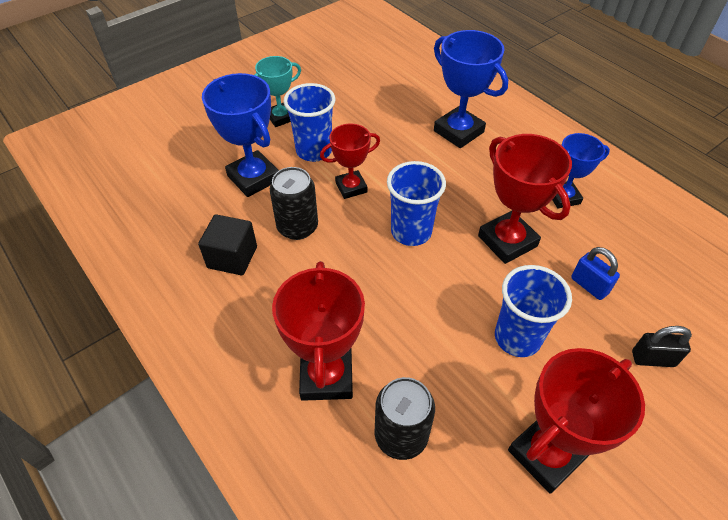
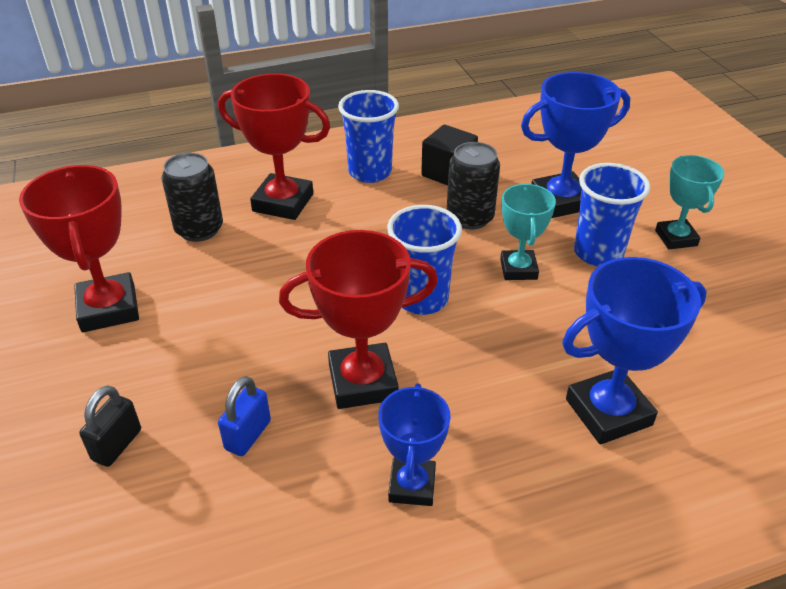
camera: 110 degrees right, 10 degrees down
(351, 187) = (518, 269): red trophy -> turquoise trophy
(517, 338) = (229, 336): blue cup -> blue cup (370, 172)
(589, 285) = (248, 435): blue padlock -> blue padlock turned 45 degrees counterclockwise

